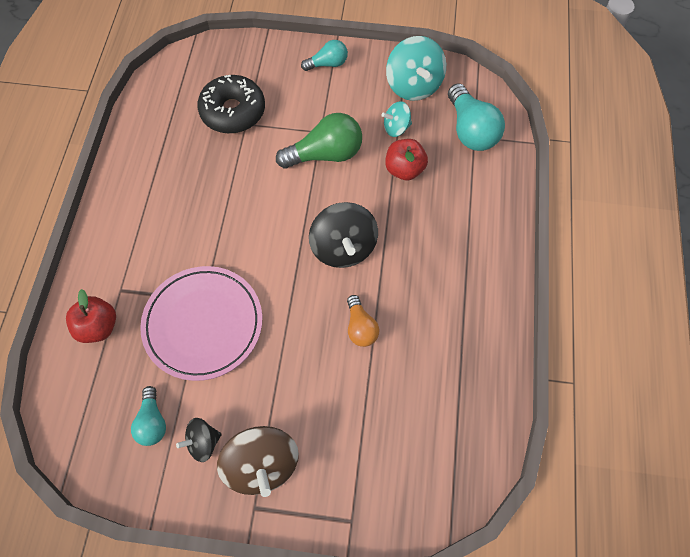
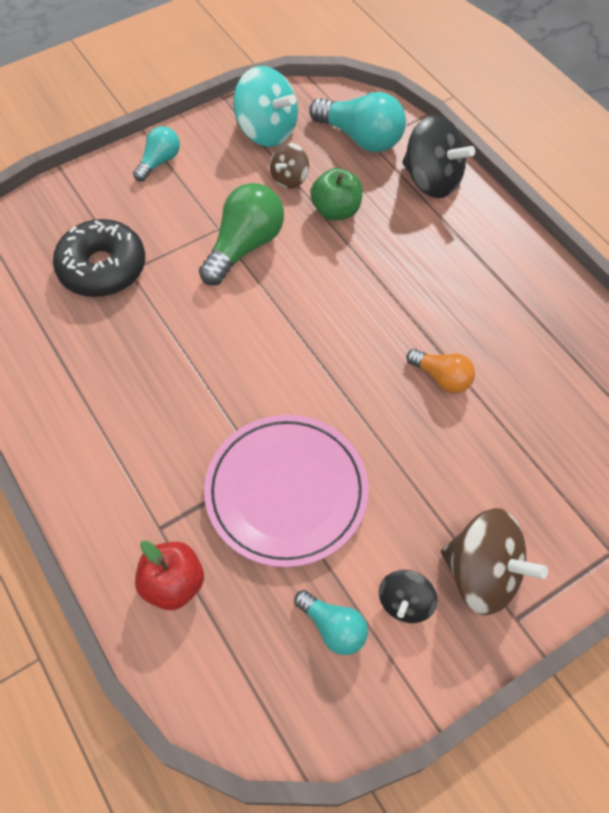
camera: 40 degrees left, 5 degrees down
(343, 248) = (351, 318): black spinning top -> black spinning top (432, 180)
(396, 128) = (289, 178): turquoise spinning top -> brown spinning top
(404, 169) = (336, 210): red apple -> green apple

